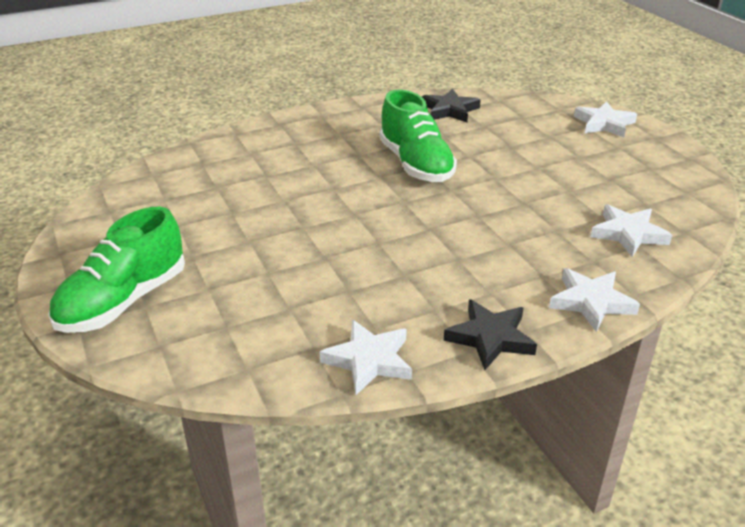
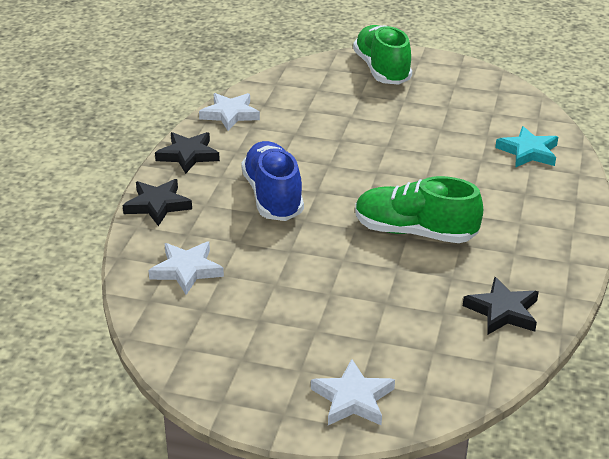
camera: 130 degrees right, 0 degrees up
(224, 160) = (528, 152): none -> turquoise star
(473, 245) = (273, 197): none -> blue shoe
(591, 302) = (157, 205): white star -> black star

